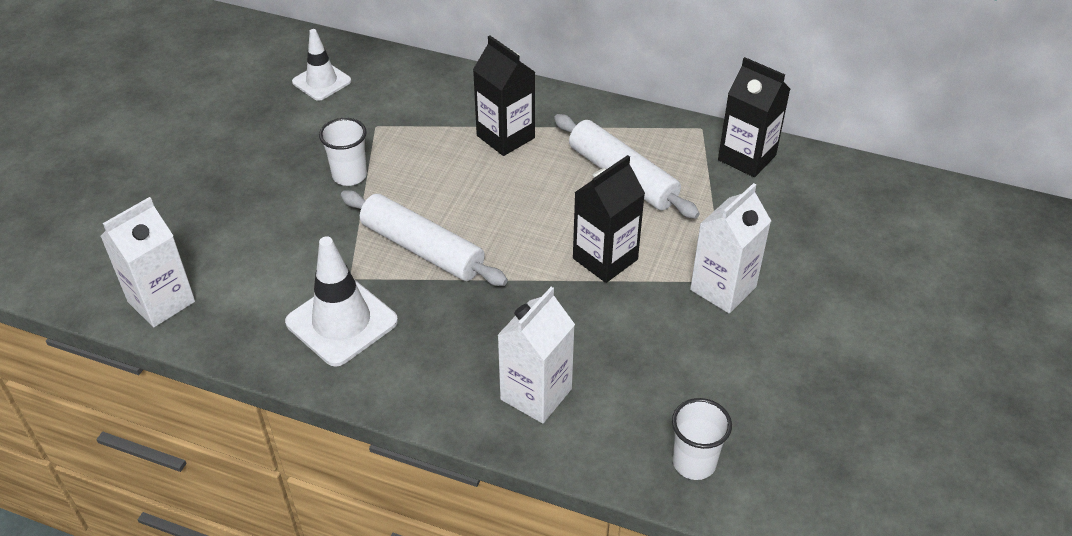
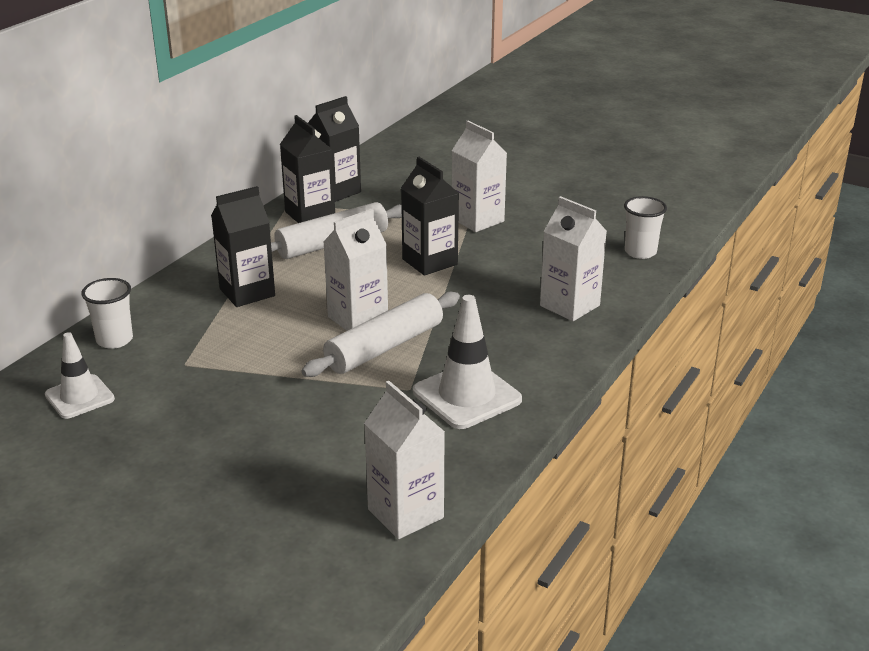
camera: 80 degrees left, 15 degrees down
(349, 175) = (257, 384): white cup -> white cup (114, 340)
(472, 221) = (358, 319): none -> white carton
(682, 148) = (310, 214): none -> black carton

